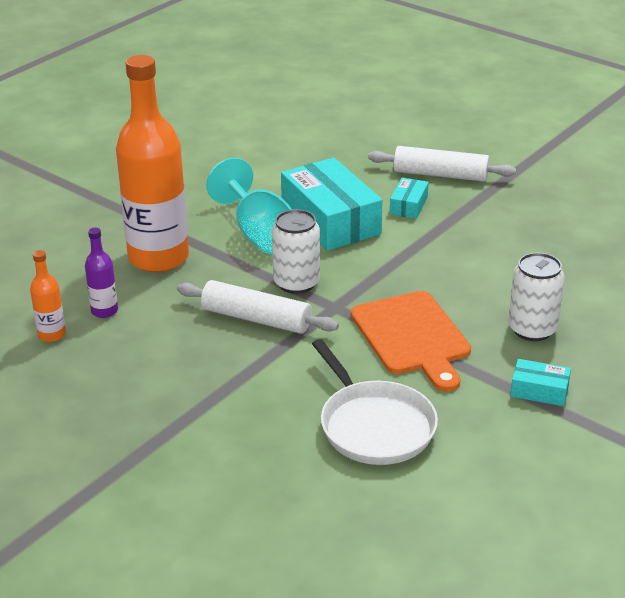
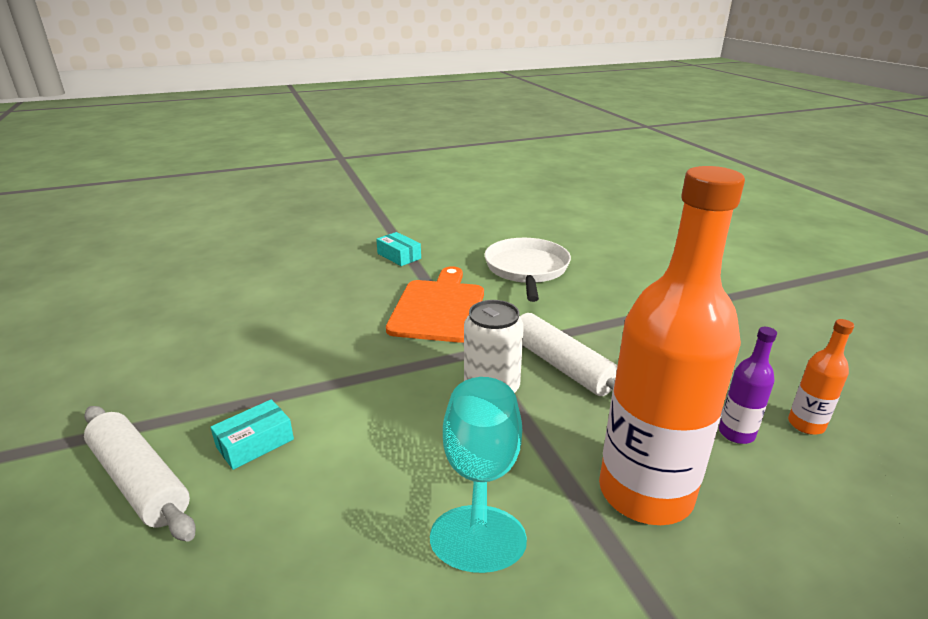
camera: 150 degrees left, 5 degrees down
(330, 220) = (370, 461): turquoise box -> none
(532, 329) = (346, 285): white can -> none

